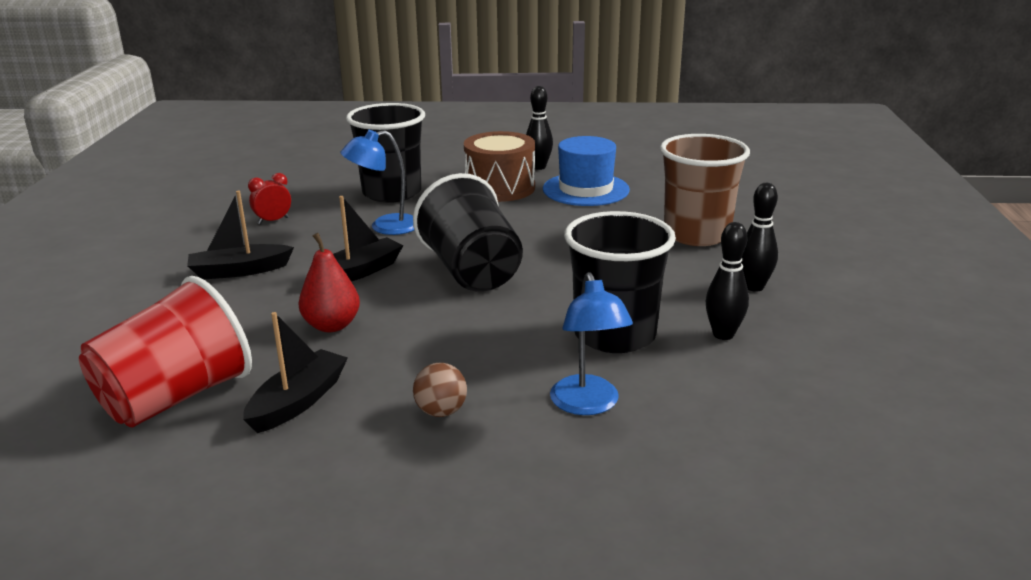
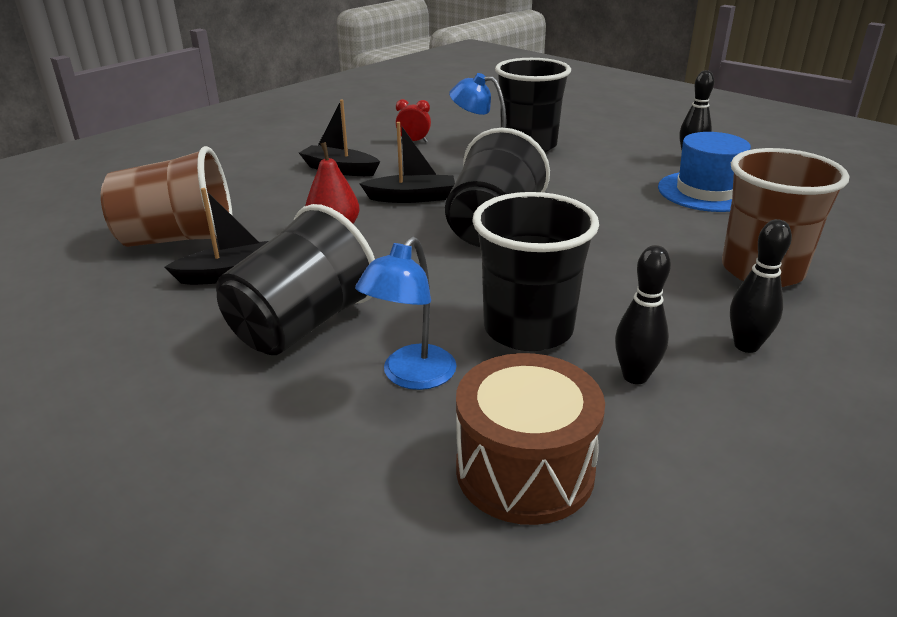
camera: 40 degrees right, 5 degrees up
(176, 398) = (179, 239): red cup -> brown cup
(441, 411) = (302, 325): brown ball -> black cup
(500, 188) = (625, 167): brown drum -> brown drum (524, 470)

